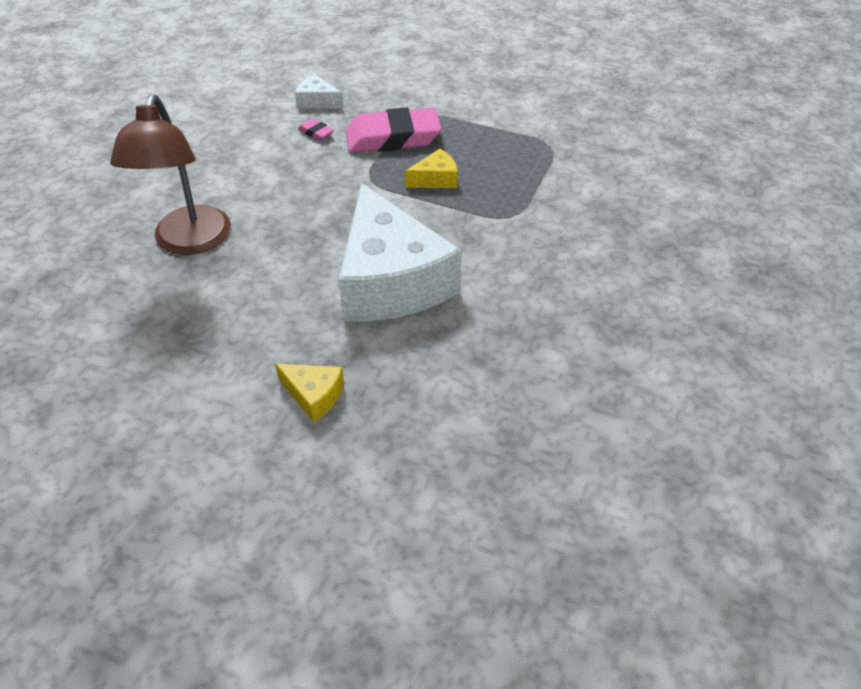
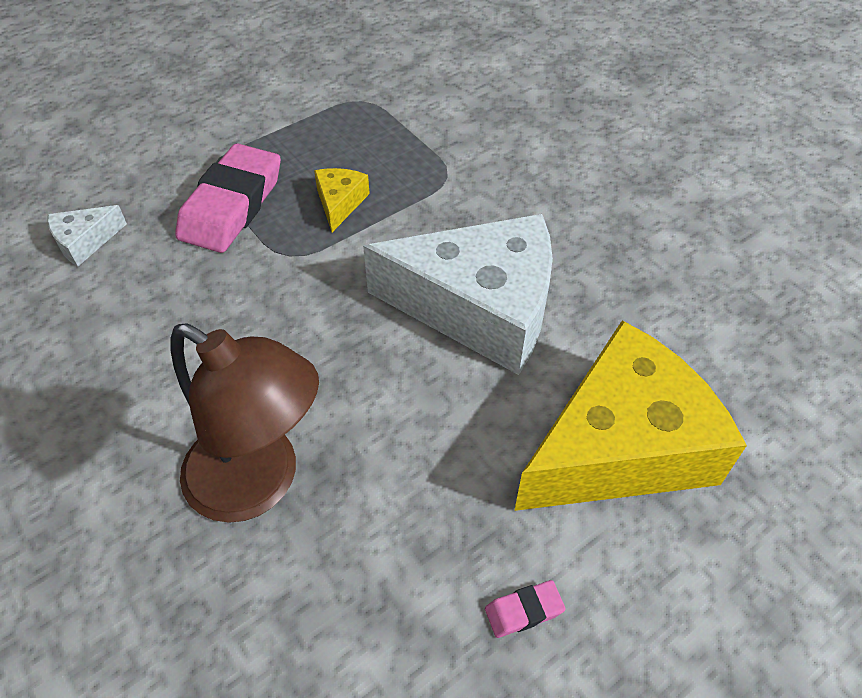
camera: 60 degrees left, 5 degrees up
(314, 395) = (620, 446): yellow cheese -> yellow cheese, size x2.45
(316, 132) = (150, 268): pink eraser -> pink eraser (524, 611)

